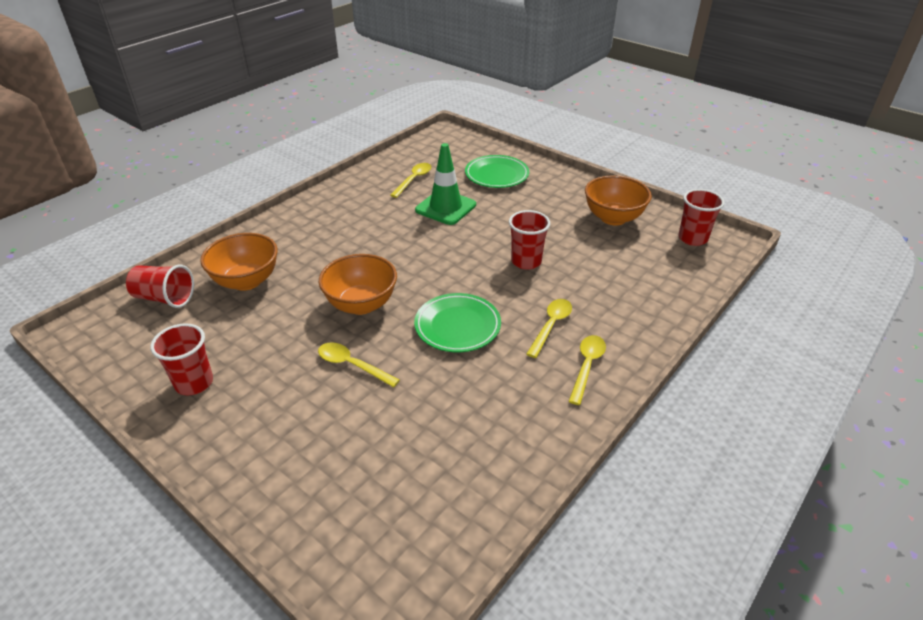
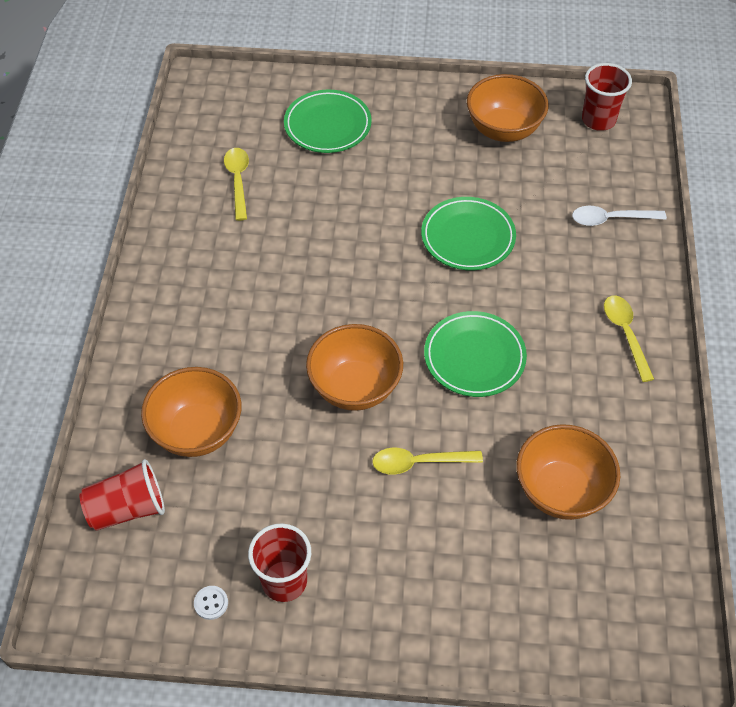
camera: 35 degrees left, 15 degrees up
(142, 370) = (211, 603): none -> white button
(430, 437) = (561, 491): none -> orange bowl
(445, 207) = (316, 205): green traffic cone -> none
(526, 261) = (468, 237): red cup -> green plate
(551, 326) = (558, 306): yellow spoon -> none
(645, 295) = (610, 219): none -> white spoon

